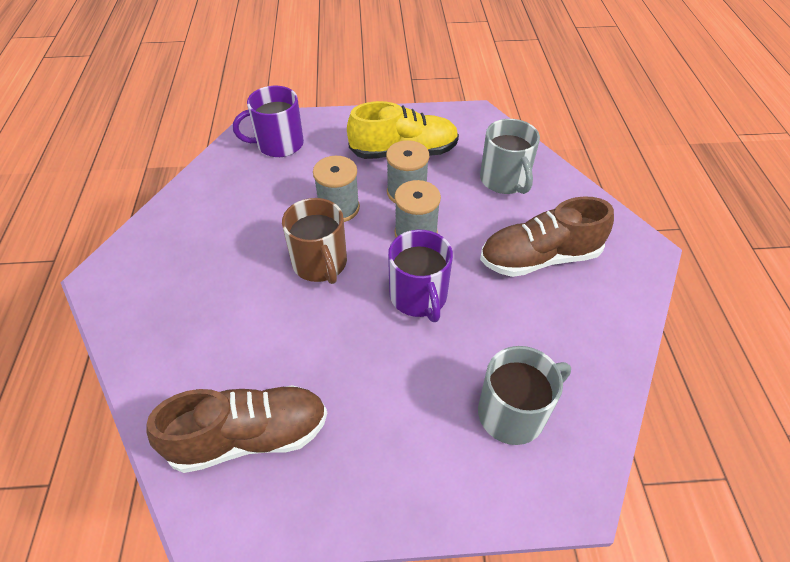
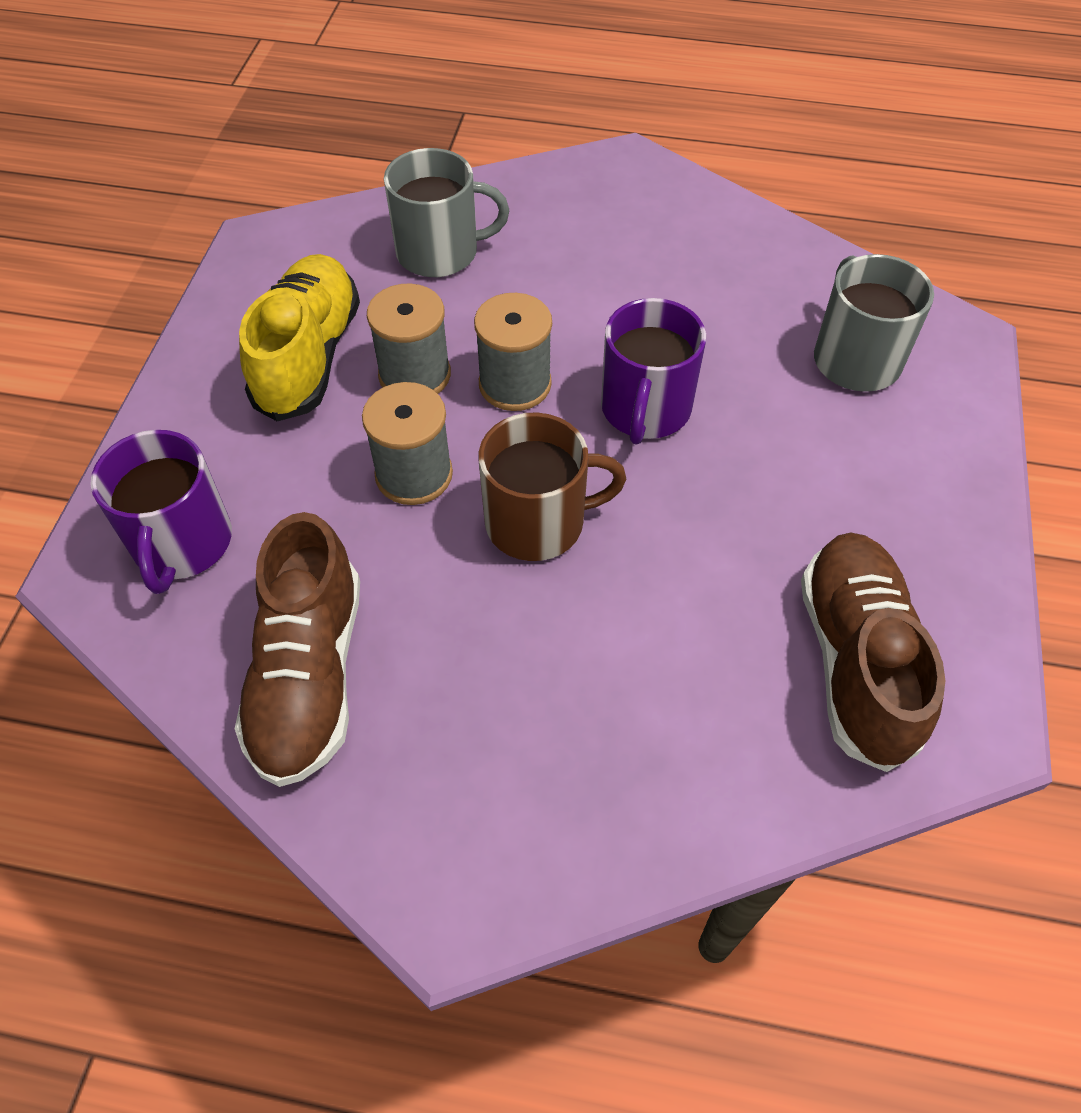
camera: 75 degrees left, 5 degrees up
(418, 296) = (645, 409): purple mug -> purple mug turned 105 degrees clockwise
(539, 258) = (612, 262): brown shoe -> brown shoe (309, 675)

